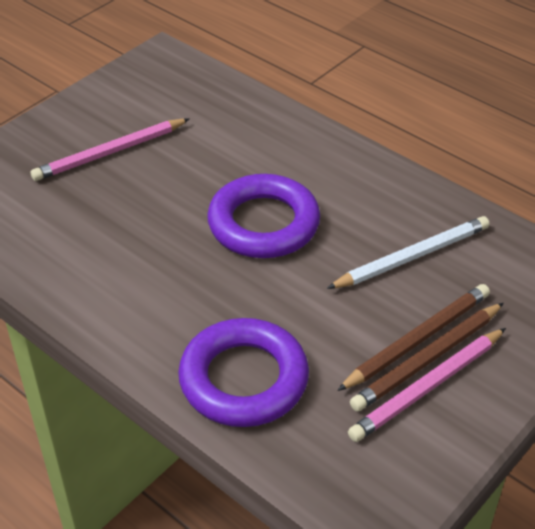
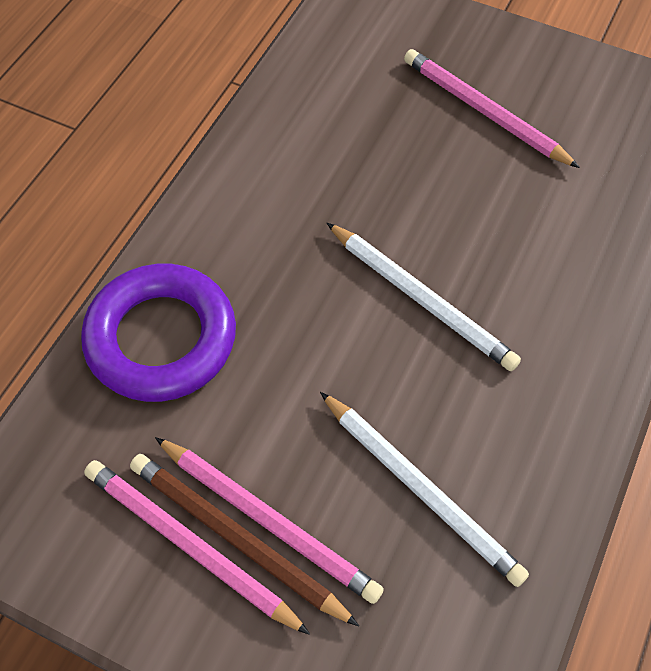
camera: 75 degrees right, 15 degrees up
(263, 224) = (420, 299): purple ring -> white pencil
(417, 340) = (268, 520): brown pencil -> pink pencil

